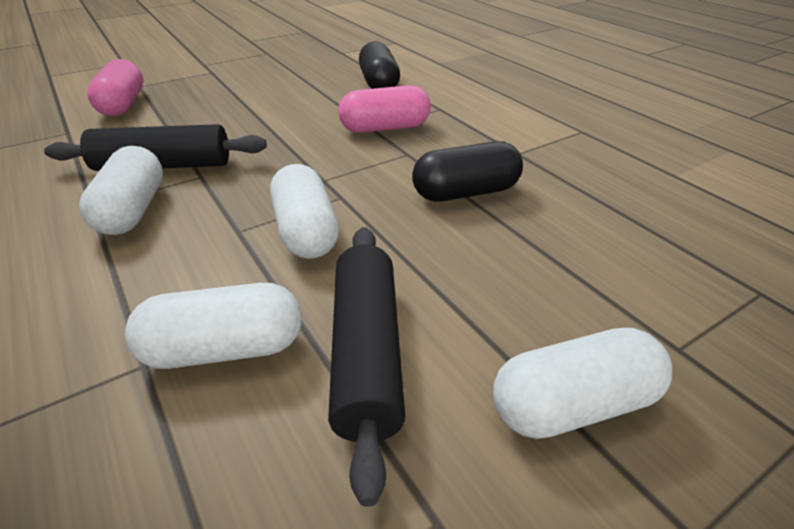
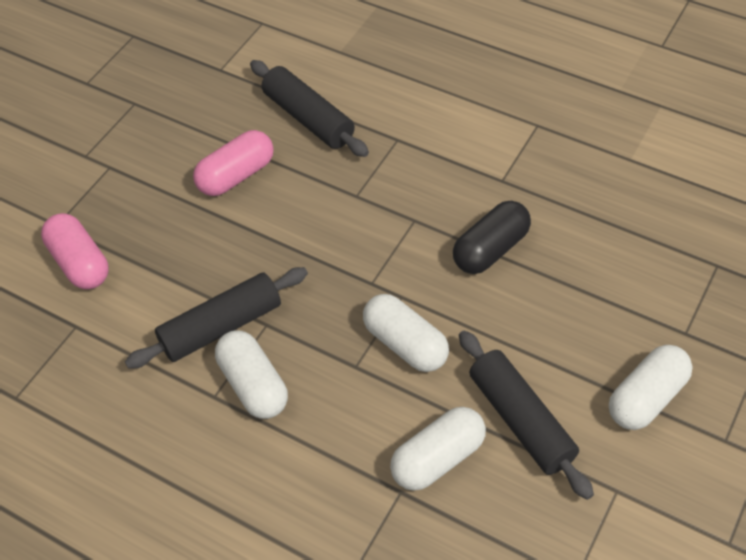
camera: 25 degrees left, 15 degrees up
(379, 83) = (308, 118): black capsule -> black rolling pin
(385, 128) = (369, 192): pink capsule -> pink capsule (236, 176)

